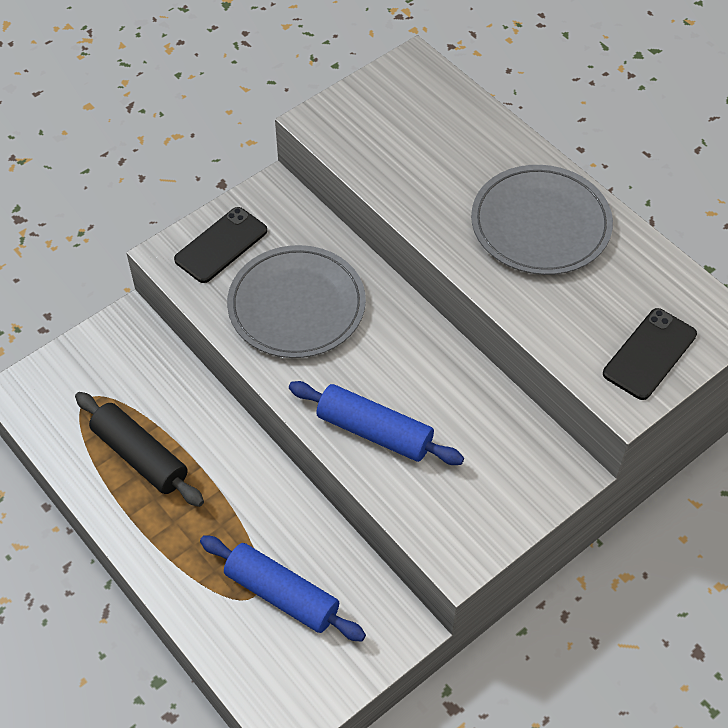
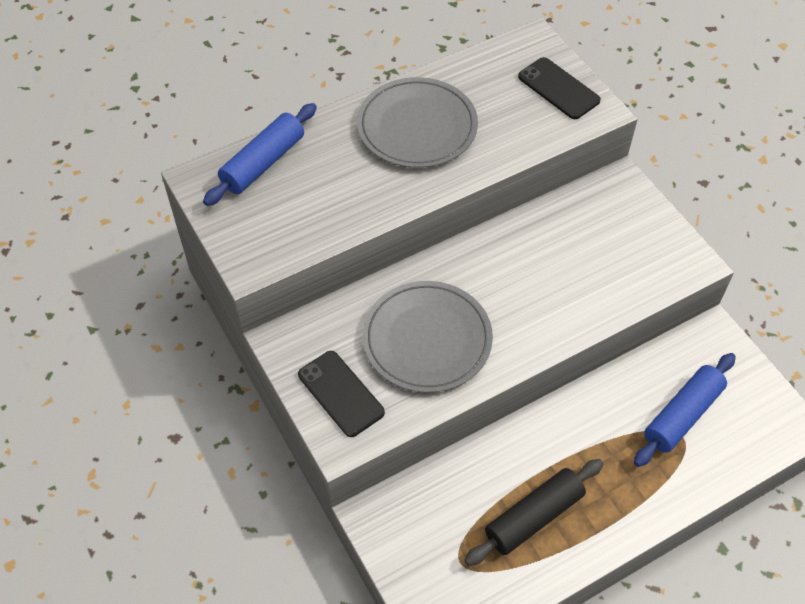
camera: 80 degrees left, 0 degrees up
(374, 431) = (571, 299): blue rolling pin -> blue rolling pin (263, 163)

